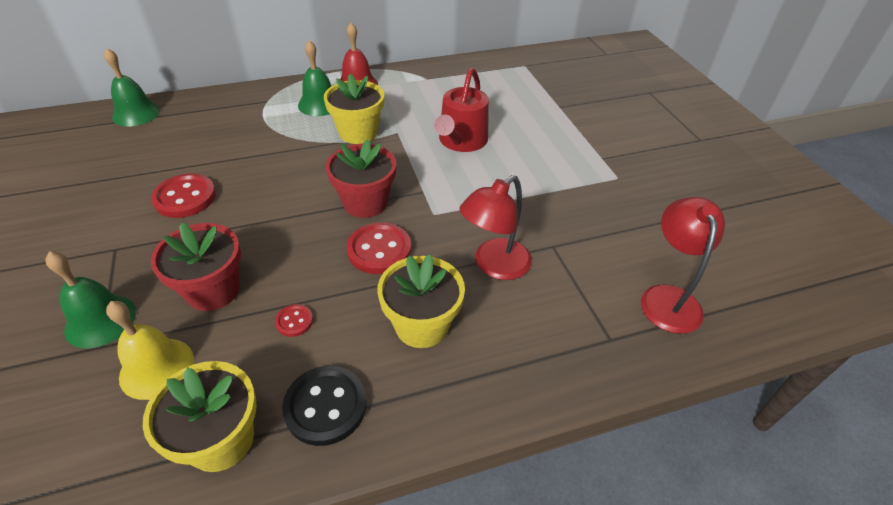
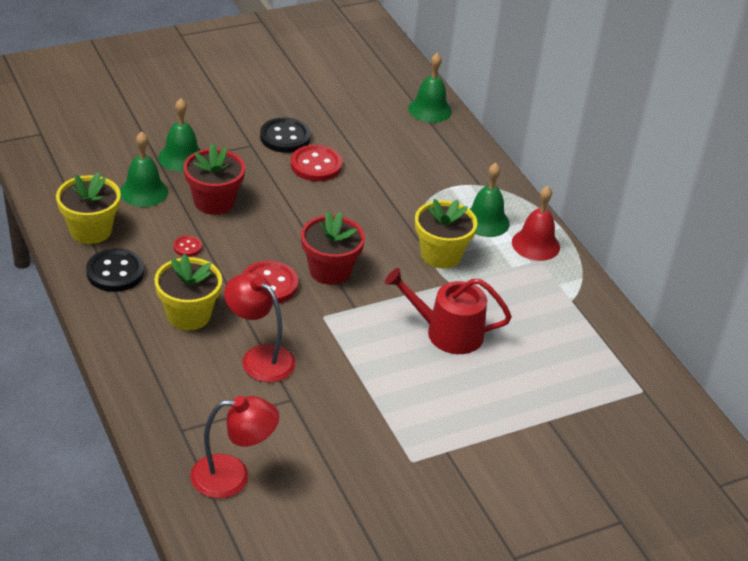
camera: 80 degrees right, 5 degrees down
(117, 218) = (285, 137): none -> black button
(156, 368) = (143, 191): yellow bell -> green bell

